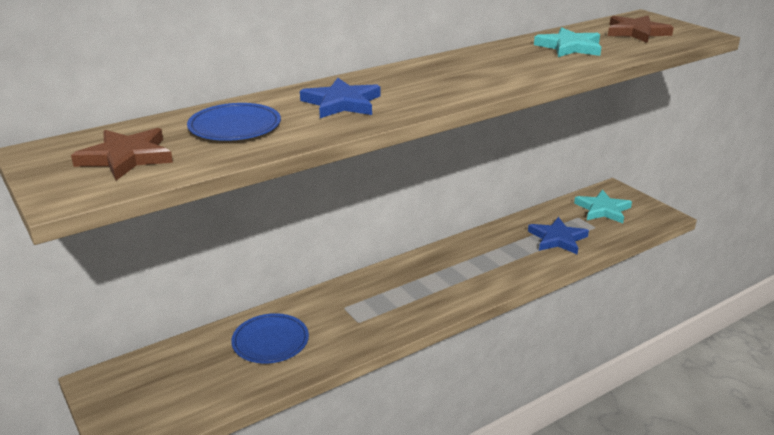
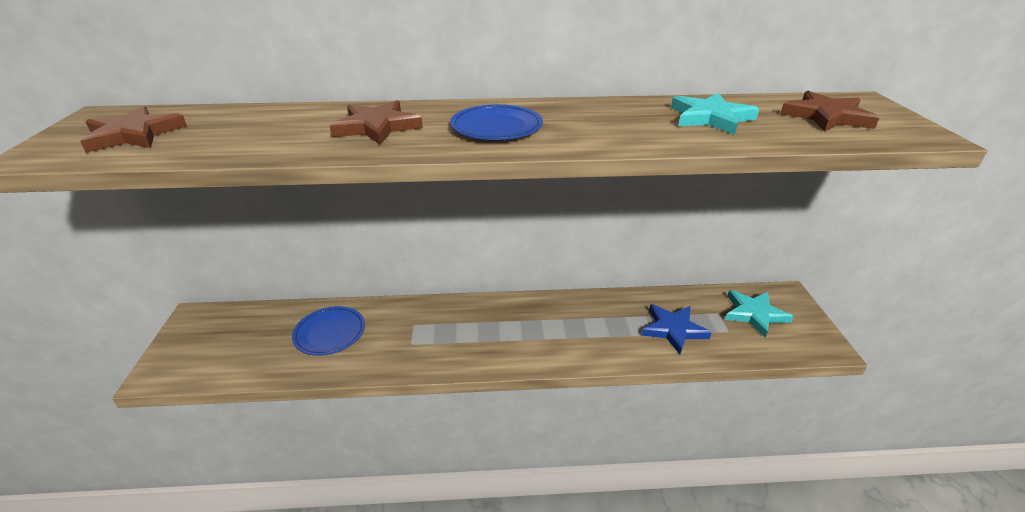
camera: 30 degrees right, 5 degrees up
(235, 127) = (255, 128): blue plate -> blue plate (496, 127)
(342, 103) = (377, 127): blue star -> brown star

